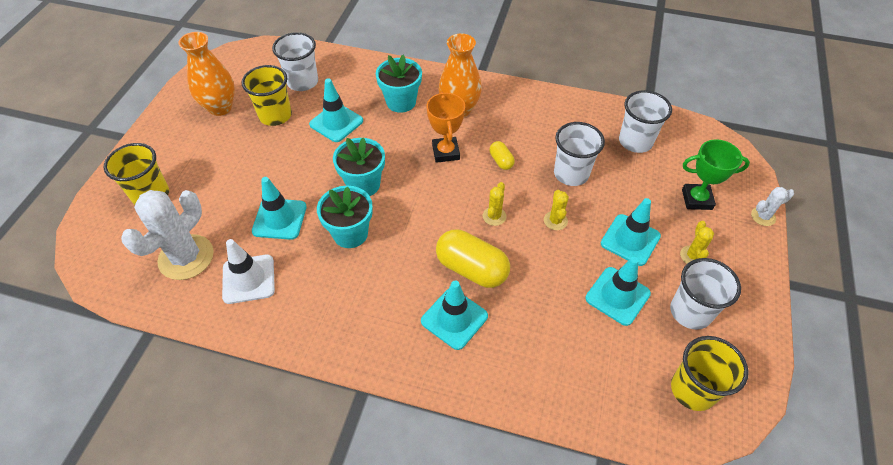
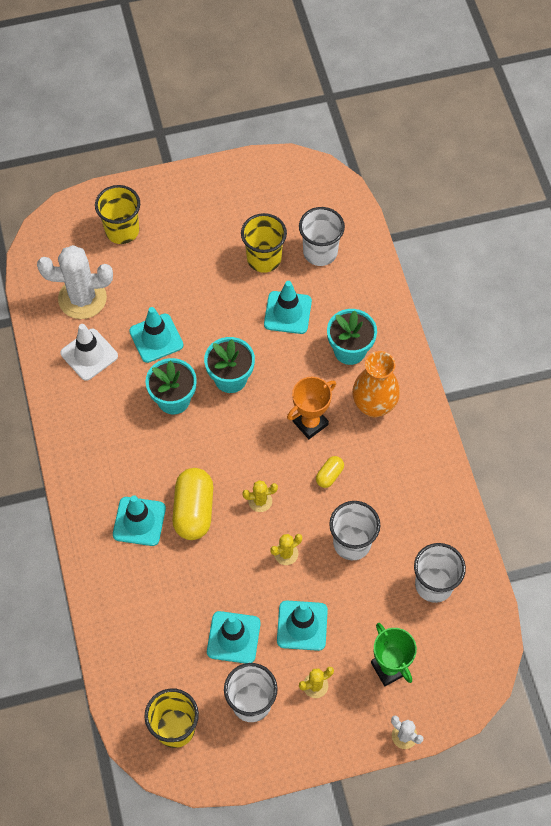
camera: 60 degrees right, 10 degrees up
(220, 107) = (244, 209): orange vase -> none

